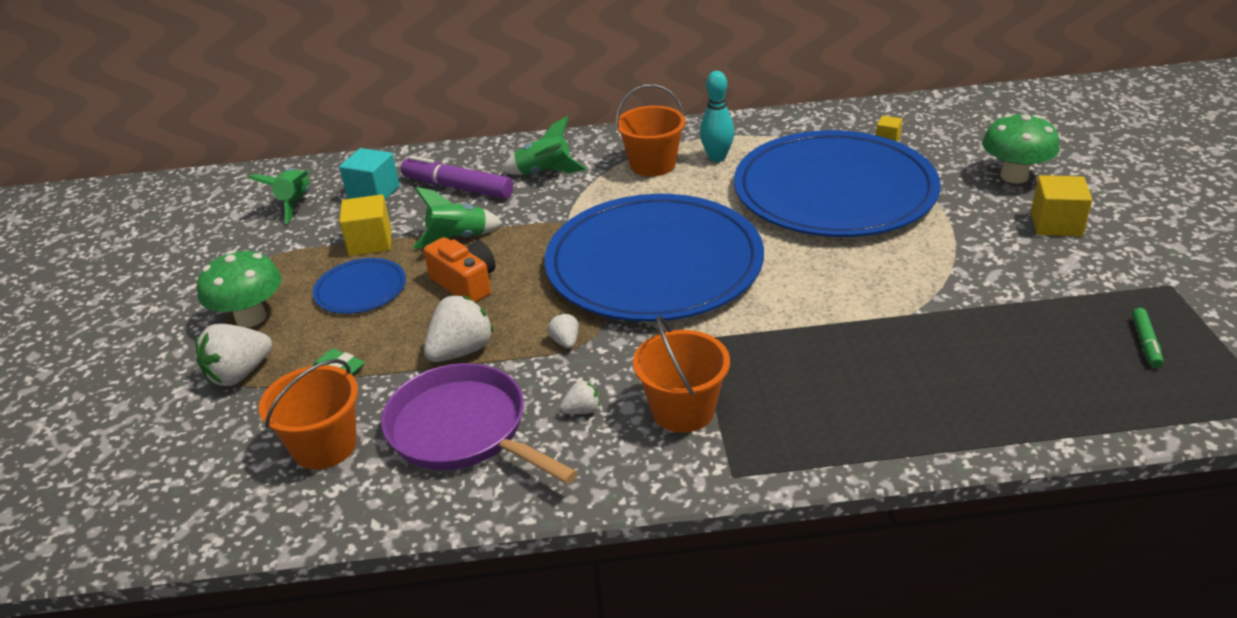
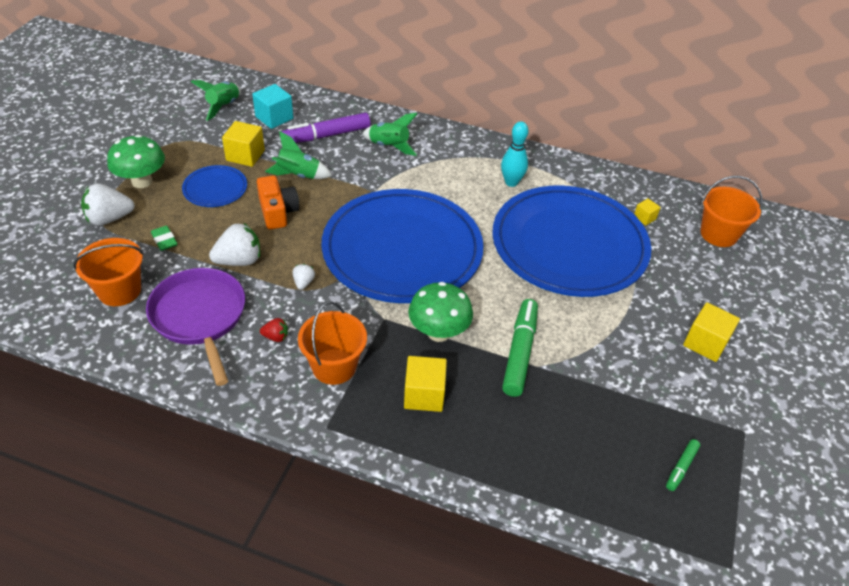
camera: 20 degrees right, 10 degrees up
(458, 188) = (327, 135): purple marker -> purple marker turned 75 degrees counterclockwise
(582, 410) = (276, 337): white strawberry -> red strawberry
(652, 165) = (463, 170): orange bucket -> orange bucket (718, 234)
(815, 393) = (424, 395): none -> yellow cube
(879, 309) = (519, 352): none -> green marker
(1014, 176) = (711, 289): green mushroom -> green mushroom (438, 332)

